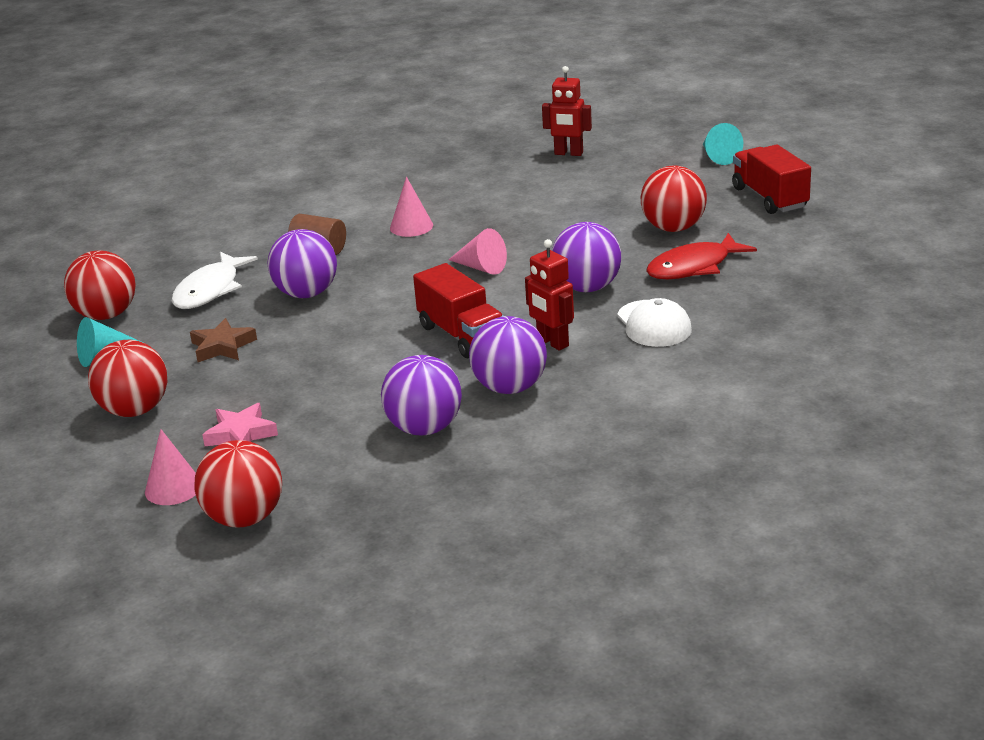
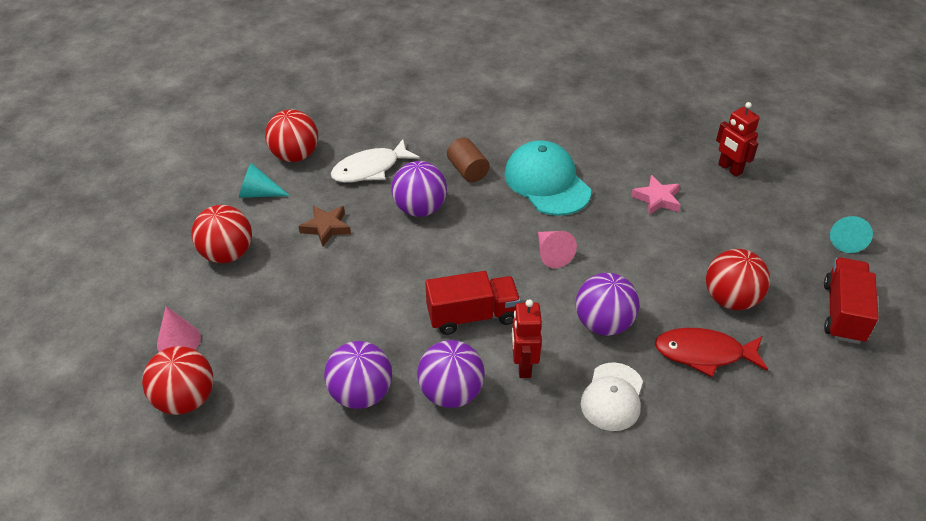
camera: 35 degrees right, 15 degrees up
(241, 434) = (258, 318): pink star -> pink star (657, 199)
(411, 226) = (547, 182): pink cone -> turquoise cap
(461, 335) = (472, 316): red truck -> red truck turned 105 degrees counterclockwise

